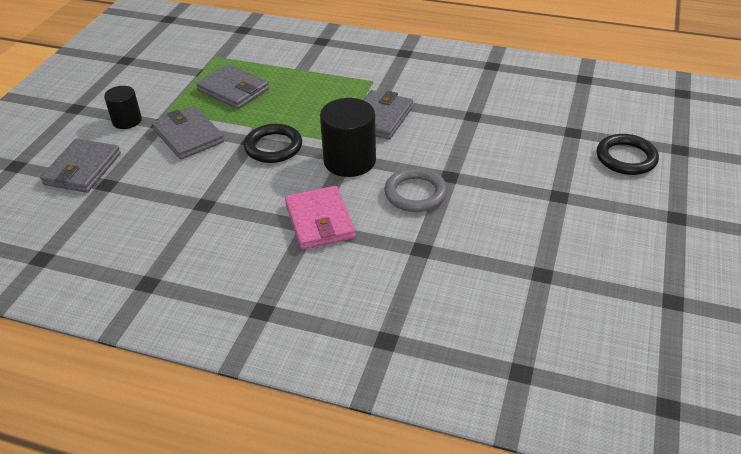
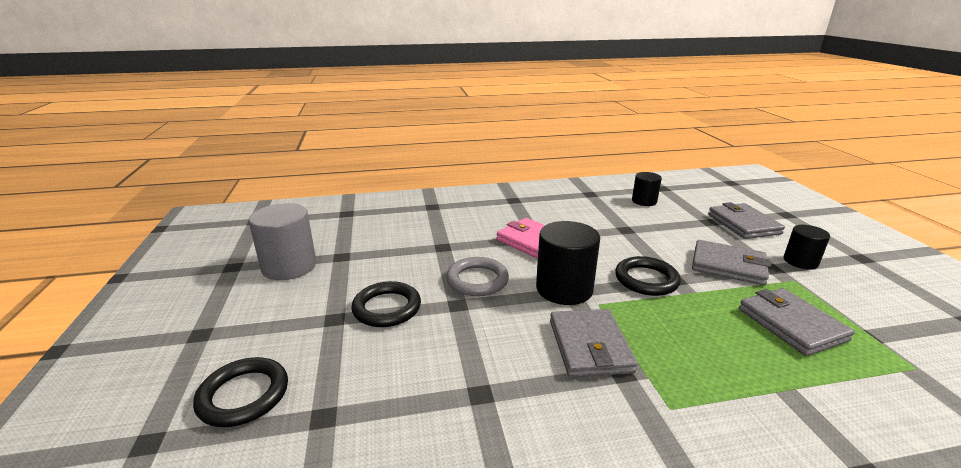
camera: 150 degrees right, 15 degrees down
(110, 241) = (644, 201): none -> black cylinder
(233, 90) = (791, 324): grey wallet -> grey wallet turned 60 degrees clockwise
(511, 191) = (387, 308): none -> black ring
(604, 277) = (289, 266): none -> grey cylinder

